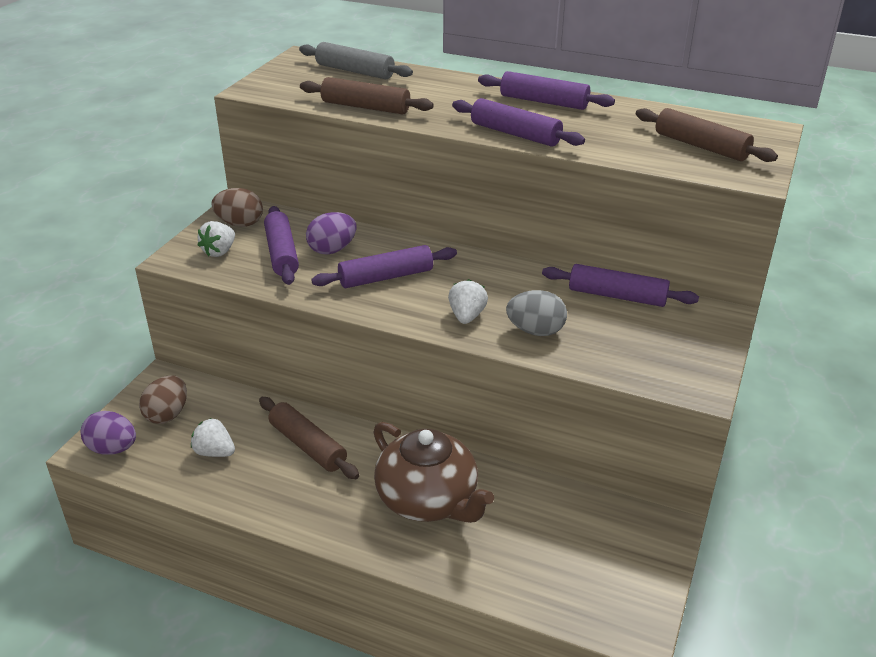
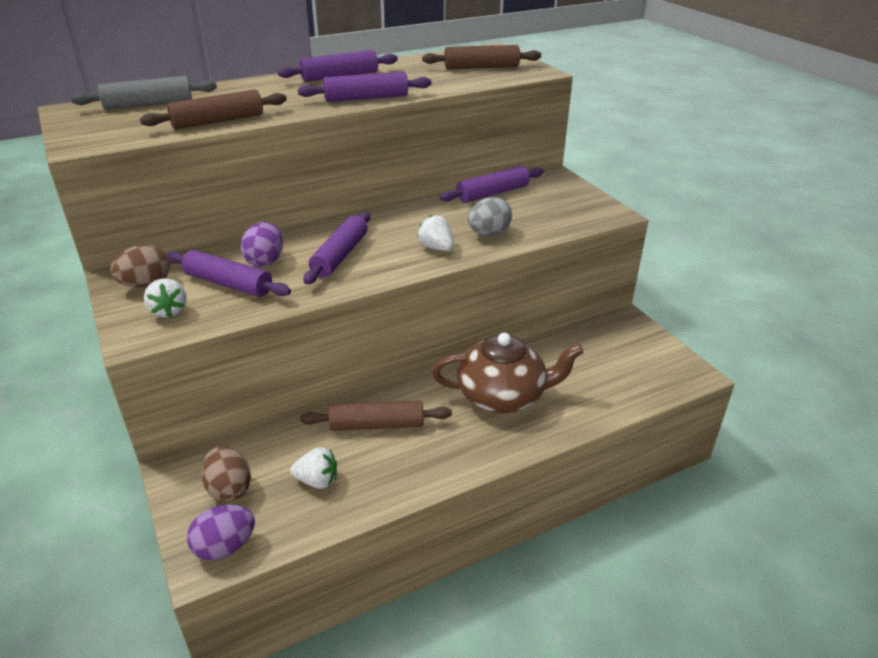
camera: 50 degrees left, 0 degrees up
(214, 452) = (317, 481): white strawberry -> white strawberry turned 150 degrees counterclockwise

